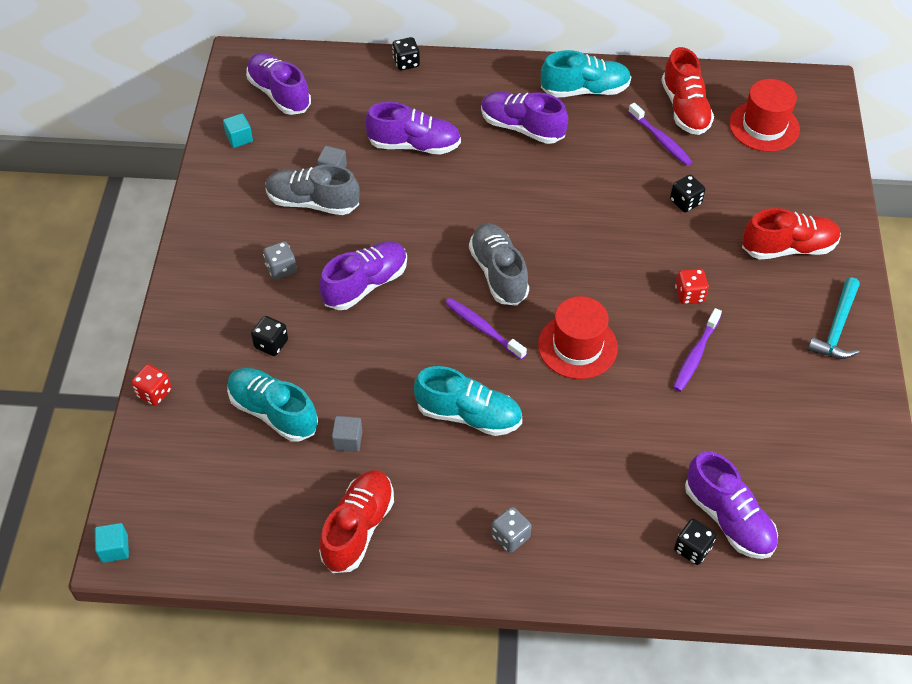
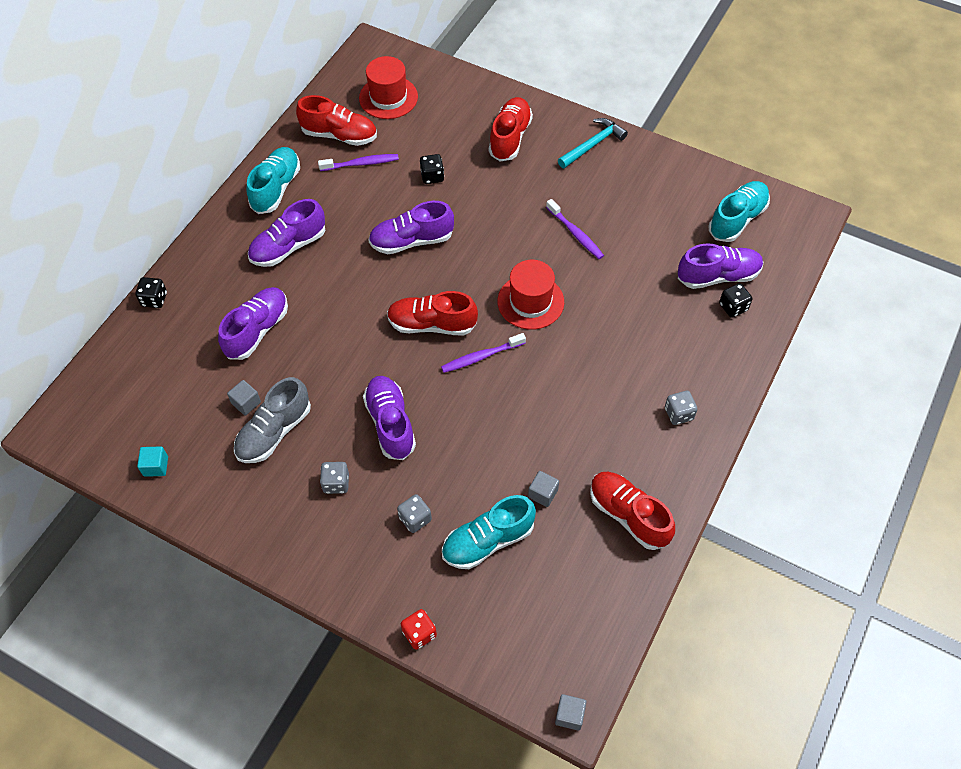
camera: 65 degrees left, 5 degrees up
(114, 549) = (569, 715): turquoise cube -> grey cube
(271, 344) = (415, 519): black dice -> grey dice
(279, 94) = (122, 413): purple shoe -> purple shoe (412, 241)
(468, 415) = (559, 399): turquoise shoe -> turquoise shoe (737, 219)
(498, 273) = (432, 324): grey shoe -> red shoe
(689, 294) = (520, 213): red dice -> none
(836, 328) = (593, 145): turquoise hammer -> turquoise hammer turned 90 degrees counterclockwise

